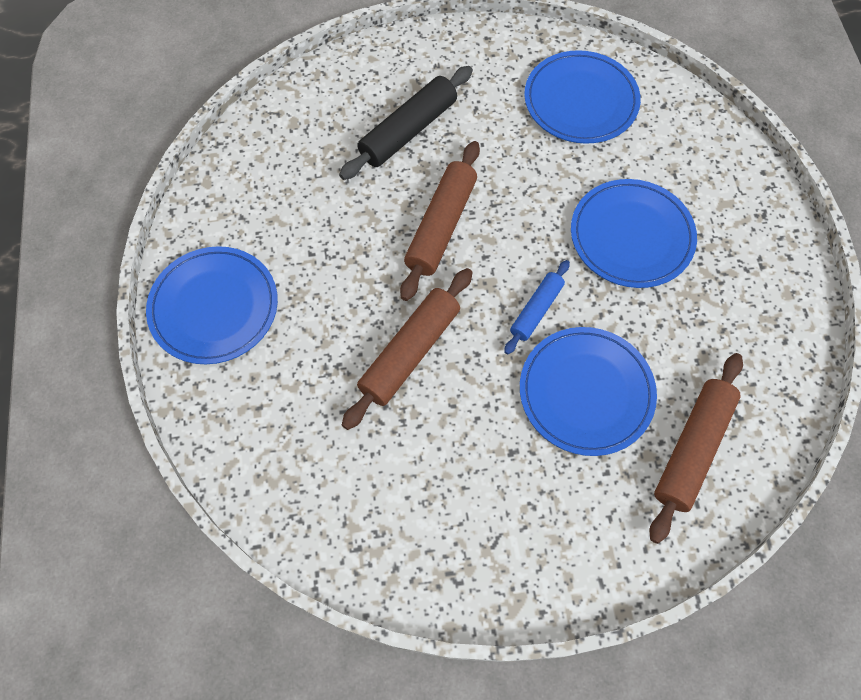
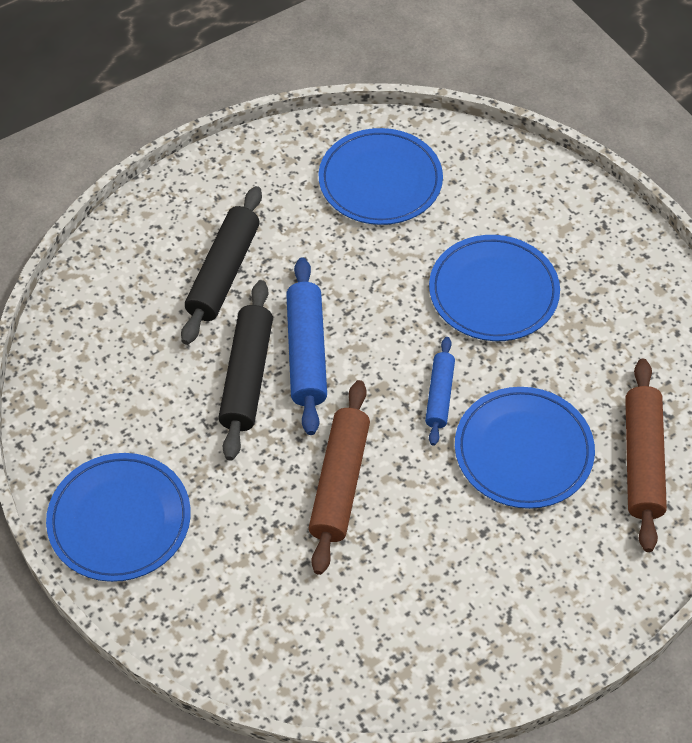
camera: 25 degrees left, 10 degrees down
(381, 227) = (247, 376): none -> black rolling pin
(441, 226) = (306, 353): brown rolling pin -> blue rolling pin

